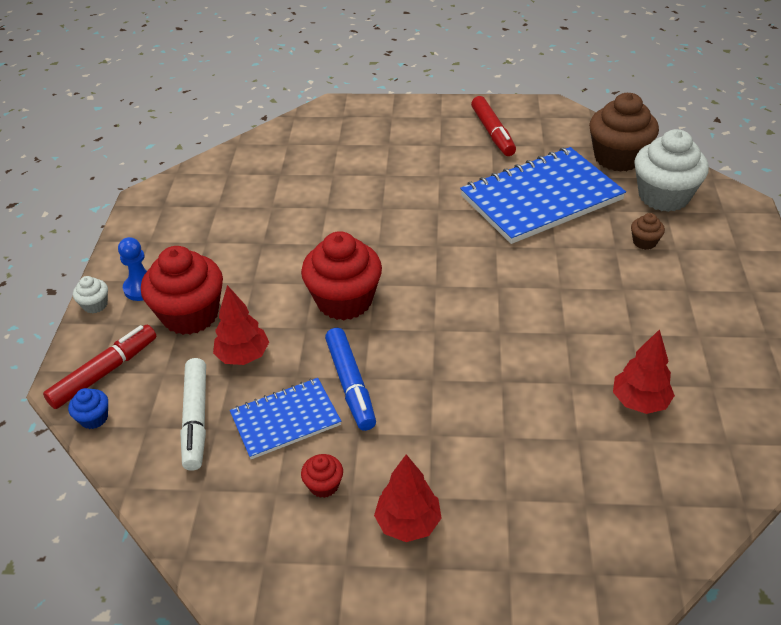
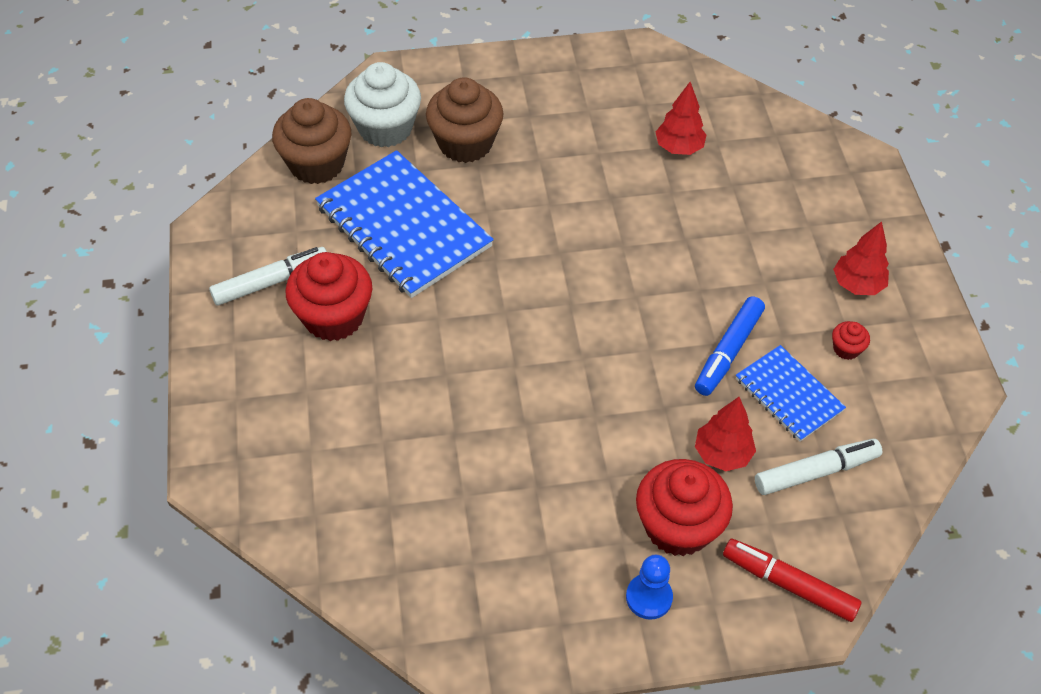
camera: 105 degrees left, 10 degrees up
(94, 418) = (850, 569): blue cupcake -> none
(95, 305) = (692, 641): white cupcake -> none
(344, 301) = (615, 380): red cupcake -> red cupcake (334, 317)
(350, 384) = (728, 351): blue marker -> blue marker turned 150 degrees clockwise
(492, 133) = (271, 282): red marker -> white marker
(644, 242) = (465, 143): brown cupcake -> brown cupcake, size x2.28

